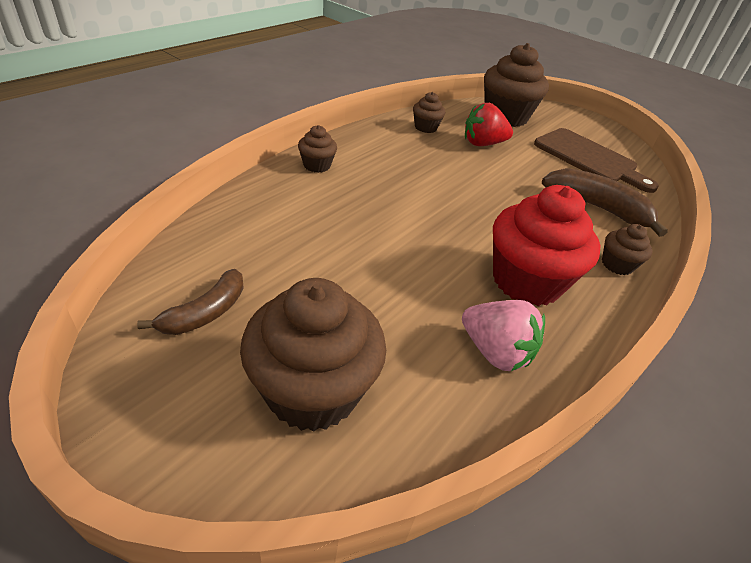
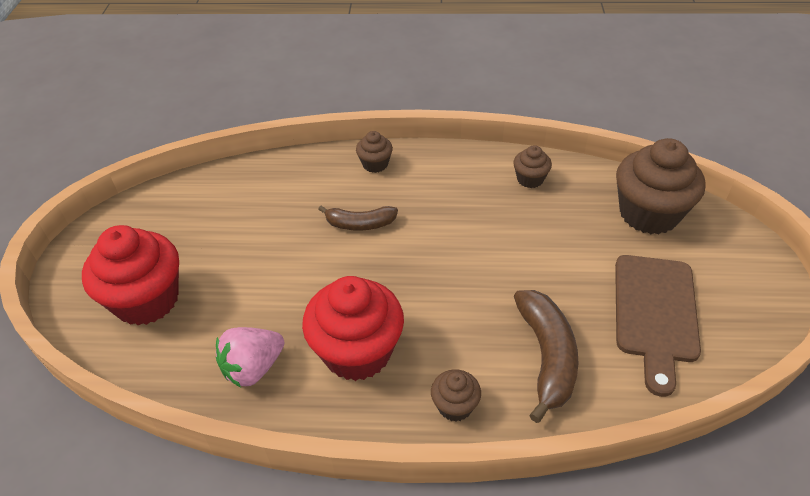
camera: 60 degrees right, 5 degrees up
(205, 313) = (169, 222): brown banana -> brown banana (360, 224)
(313, 390) = (146, 300): brown cupcake -> red cupcake
(482, 144) = (557, 226): red strawberry -> none
(495, 352) = (253, 368): pink strawberry -> pink strawberry turned 45 degrees clockwise

